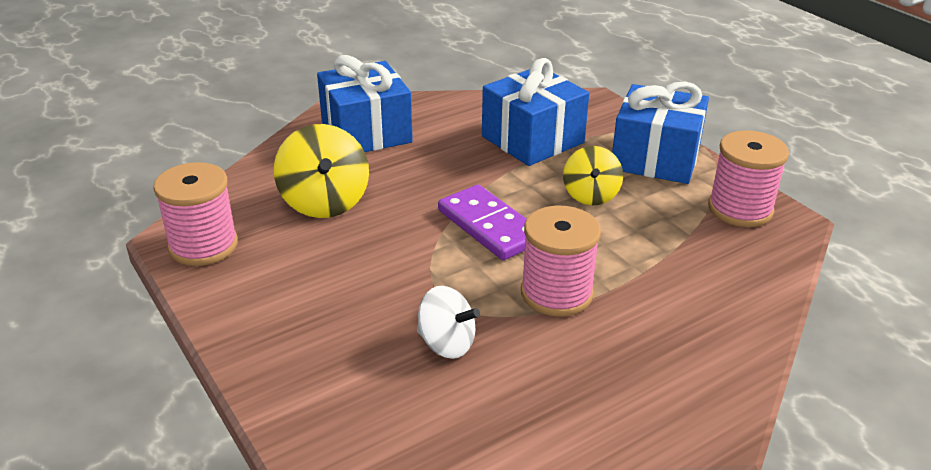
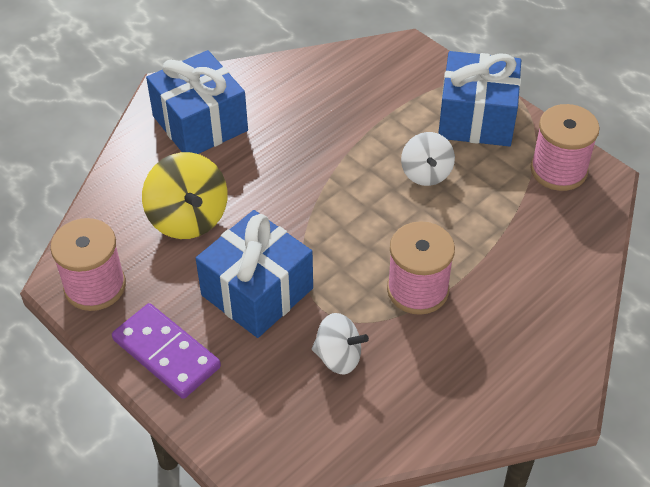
camera: 10 degrees left, 15 degrees up
(489, 226) = (344, 224): purple domino -> purple domino (166, 353)
(532, 139) = (360, 110): blue gift -> blue gift (257, 292)
(590, 195) = (426, 173): yellow spinning top -> white spinning top

